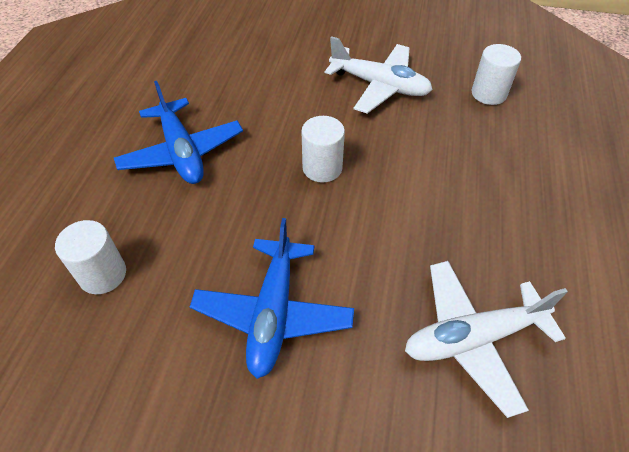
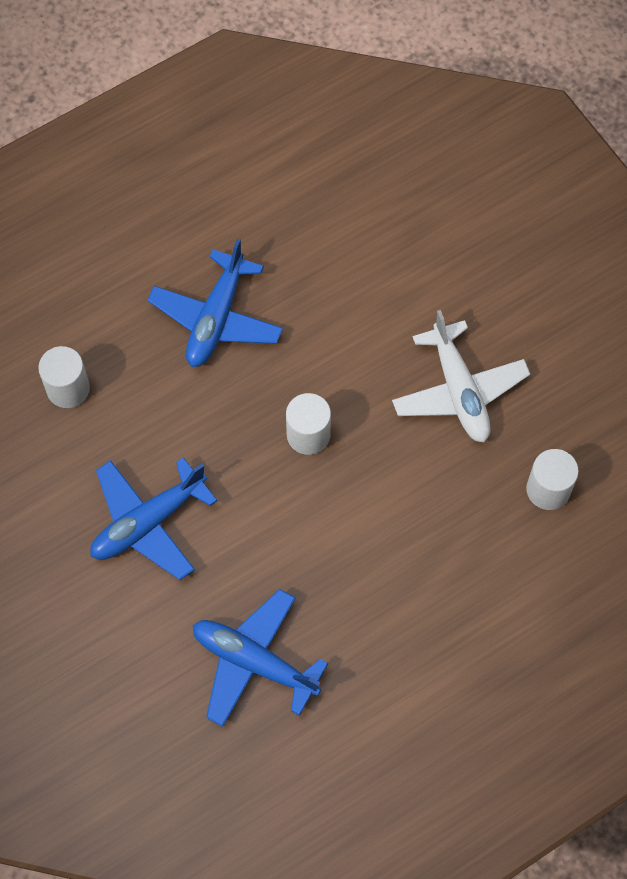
camera: 45 degrees right, 15 degrees up
(473, 338) = (254, 662): white plane -> blue plane

